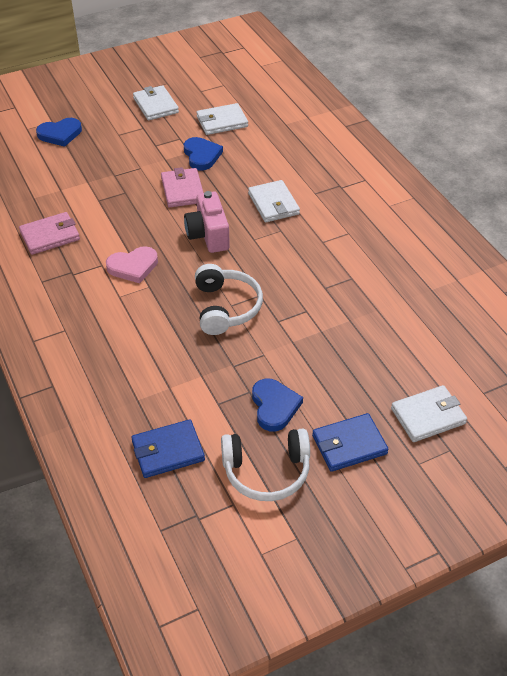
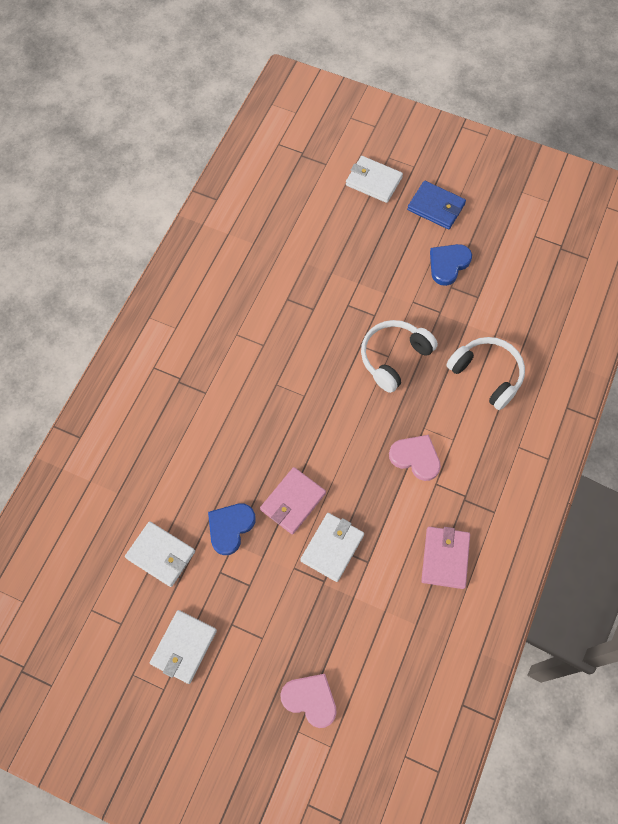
camera: 130 degrees left, 20 degrees up
(50, 236) = (445, 558): pink wallet -> pink wallet turned 75 degrees clockwise
(60, 134) = (310, 699): blue heart -> pink heart
(168, 451) = (539, 296): blue wallet -> none
(208, 235) = (330, 433): pink camera -> none
(266, 471) = (497, 235): white headphones -> white headphones (487, 374)
(273, 204) = (247, 414): white wallet -> white wallet (332, 547)

